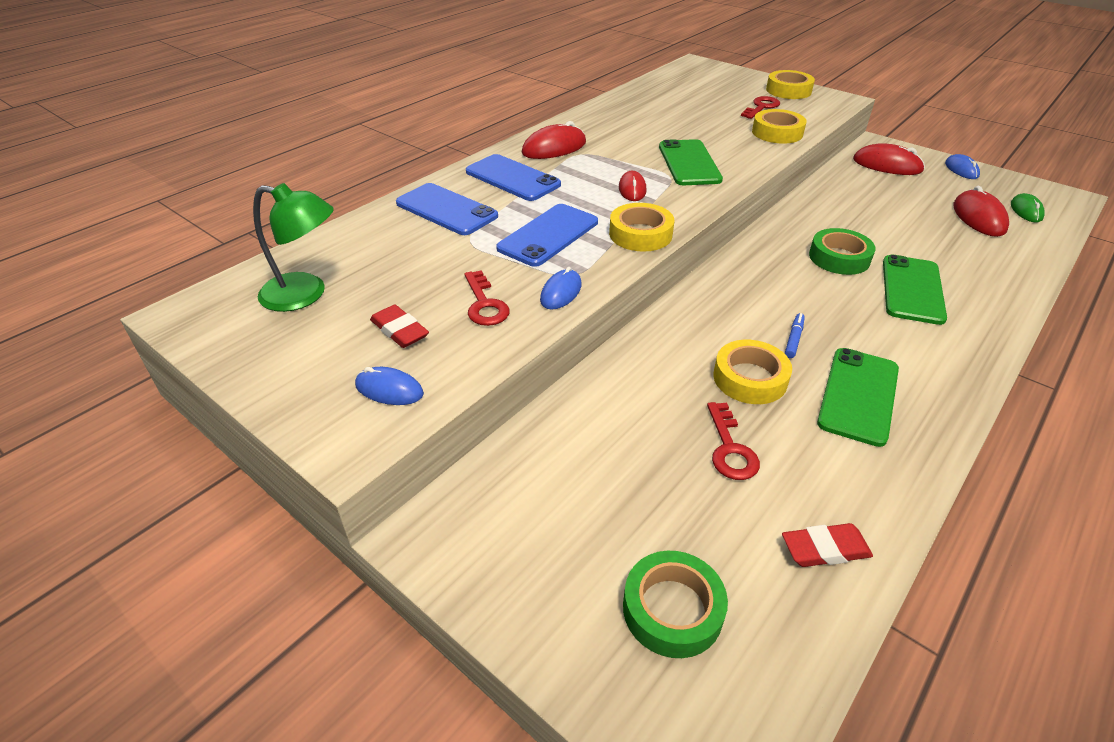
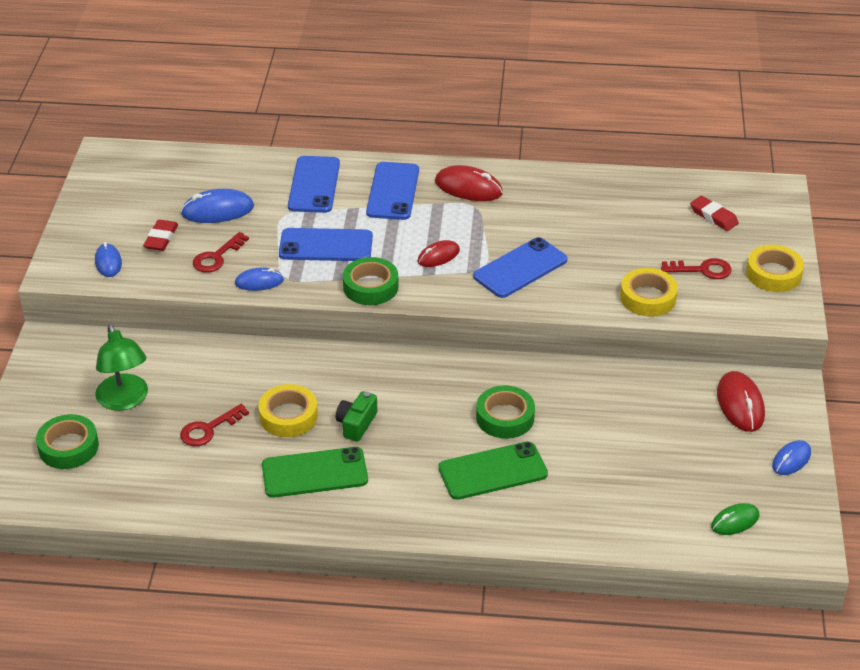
camera: 55 degrees right, 0 degrees up
(305, 294) = (162, 184): green lamp -> green lamp (125, 400)
(405, 275) = (217, 210): none -> blue mouse
(640, 234) = (370, 287): yellow tape -> green tape
(689, 163) = (520, 268): green phone -> blue phone
(794, 339) = (356, 424): blue marker -> green camera
(825, 549) = (154, 492): red eraser -> red eraser (713, 216)
(978, 217) = (681, 490): red mouse -> none

